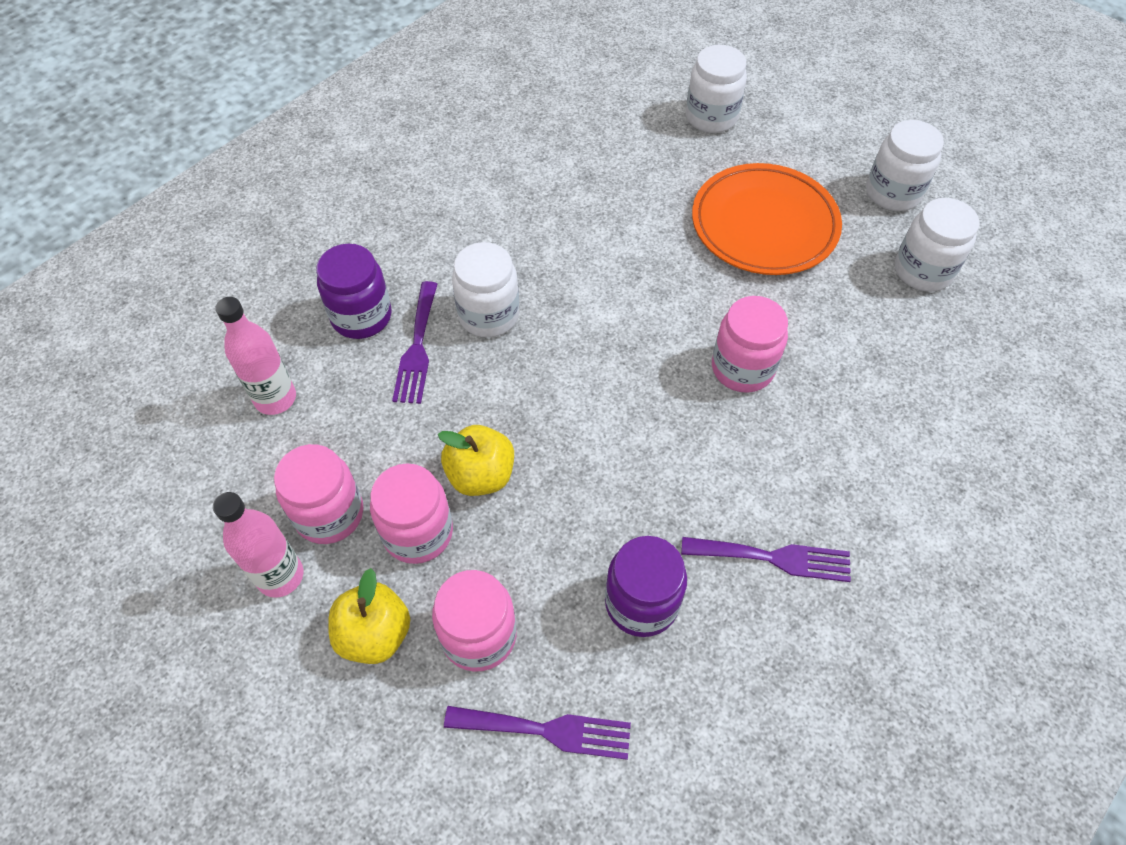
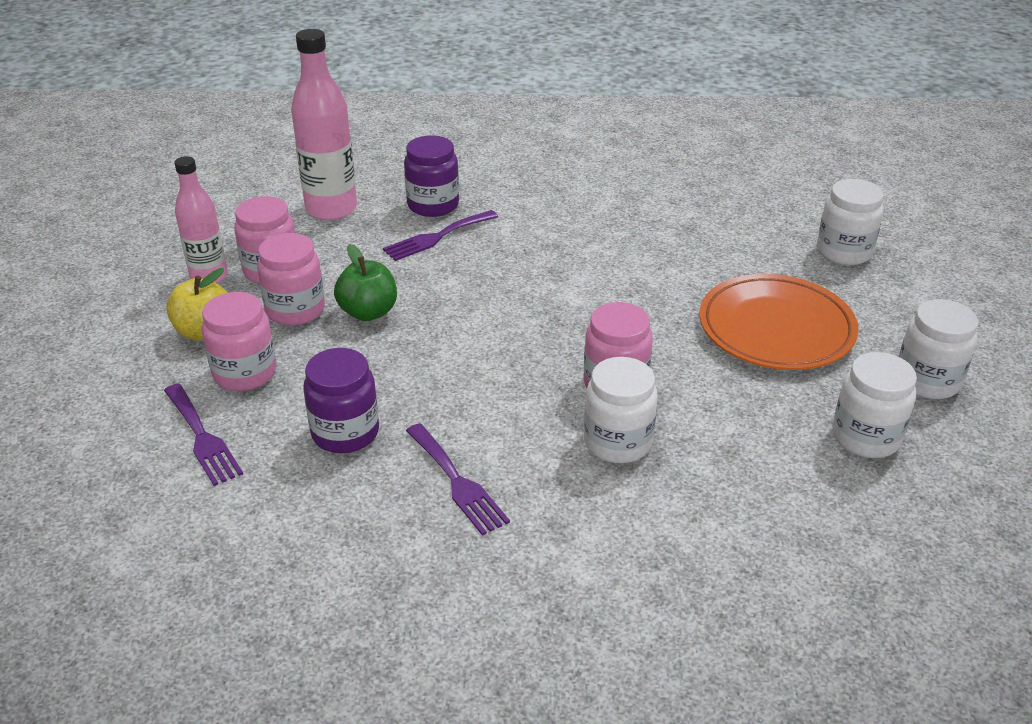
camera: 50 degrees right, 20 degrees down
(275, 398) = (331, 209): pink bottle -> pink bottle, size x1.52
(481, 475) = (368, 312): yellow apple -> green apple
(488, 315) = (502, 250): white jar -> white jar (617, 442)

